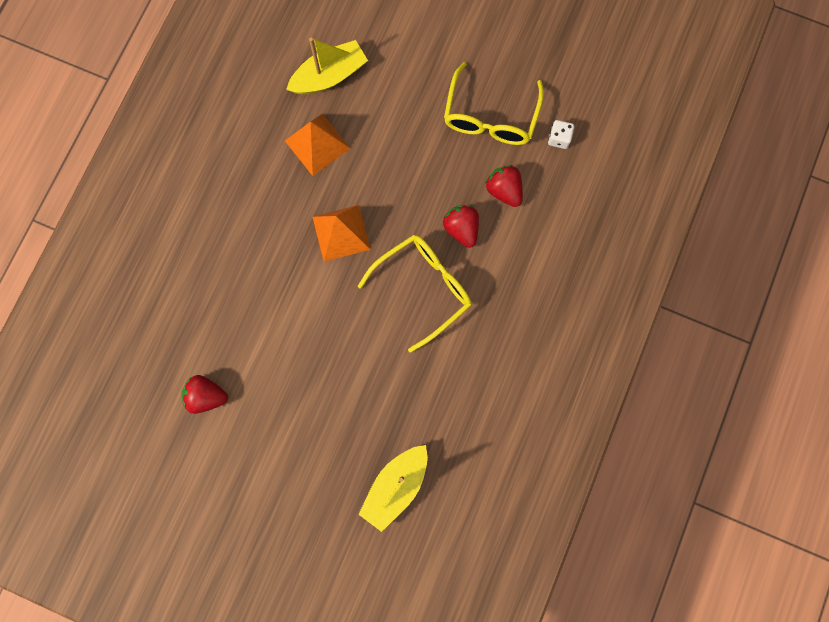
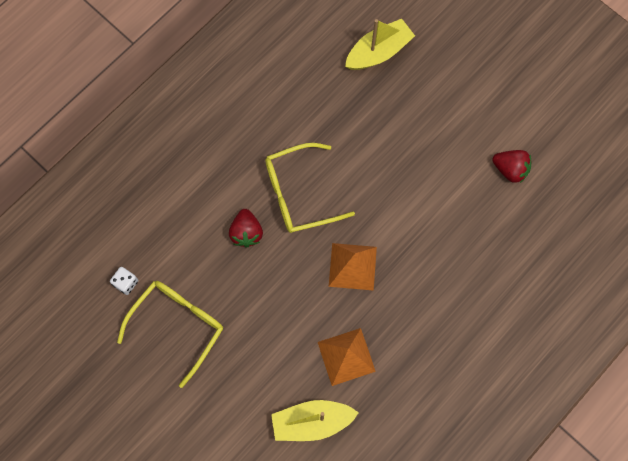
camera: 160 degrees left, 5 degrees down
(504, 190) = (195, 253): red strawberry -> none

